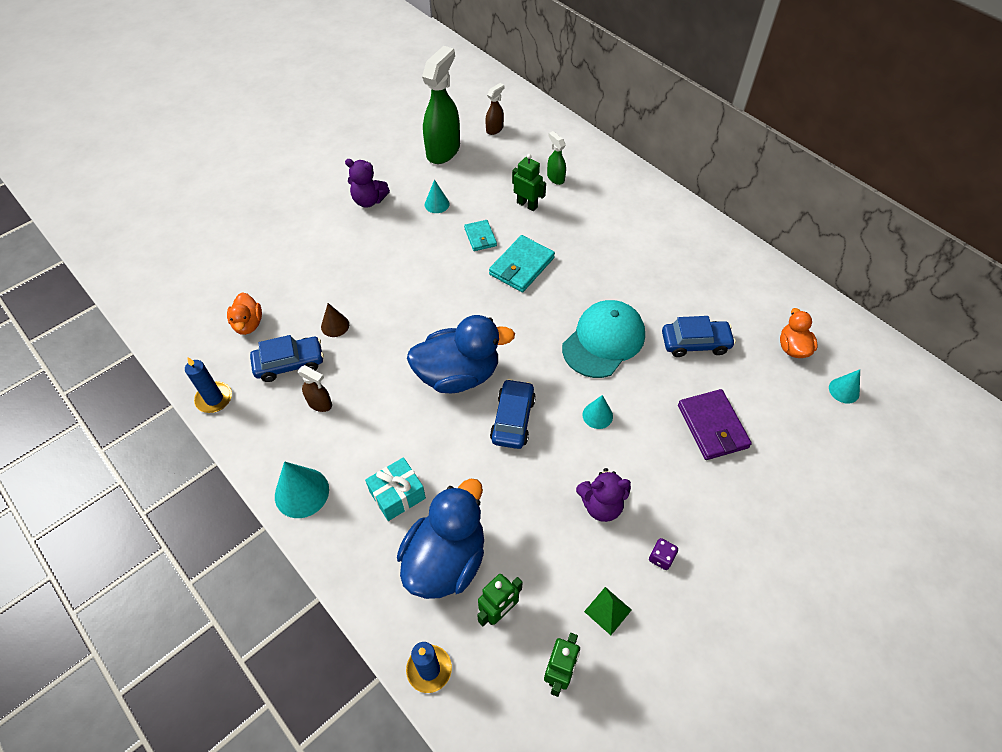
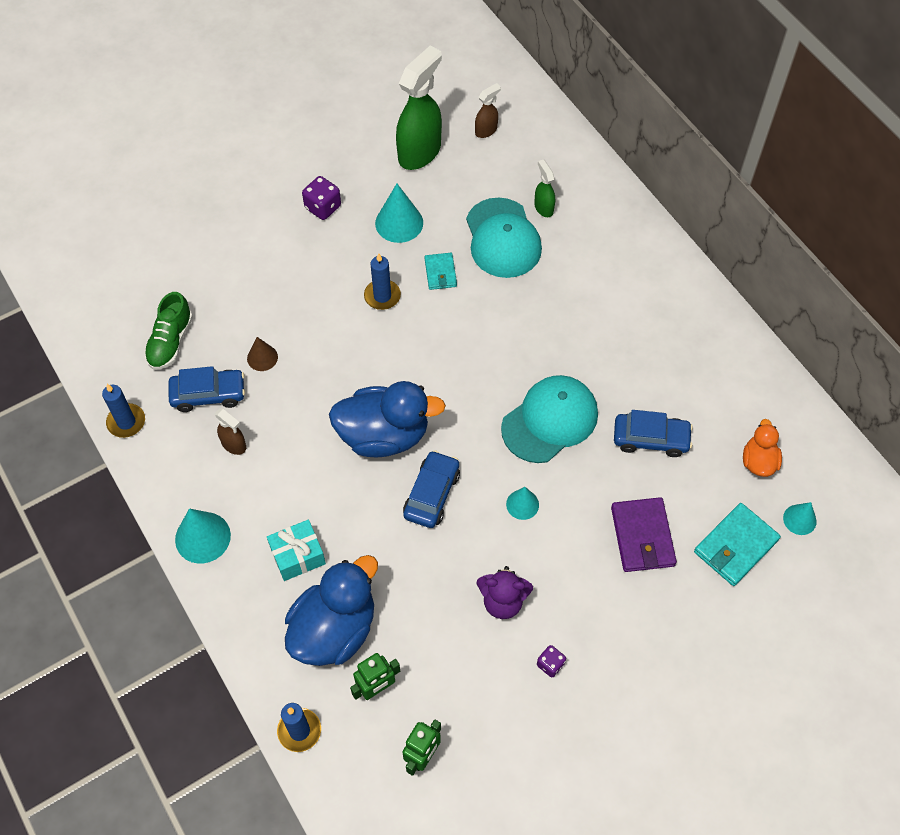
camera: 10 degrees right, 5 degrees up
(248, 324) = (171, 342): orange duck -> green shoe
(369, 200) = (323, 207): purple teddy bear -> purple dice
(433, 262) = (382, 296): none -> blue candle
(437, 204) = (399, 223): turquoise cone -> turquoise cone, size x1.66
(521, 266) = (479, 316): turquoise wallet -> turquoise wallet (735, 546)
(527, 204) = (502, 238): green robot -> turquoise cap
(607, 610) = (483, 706): green pyramid -> none

